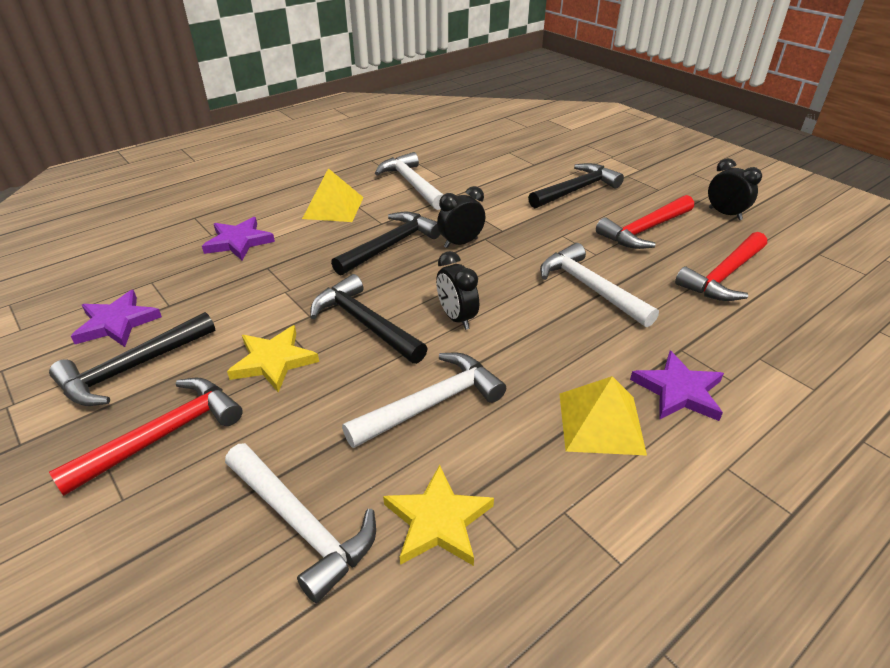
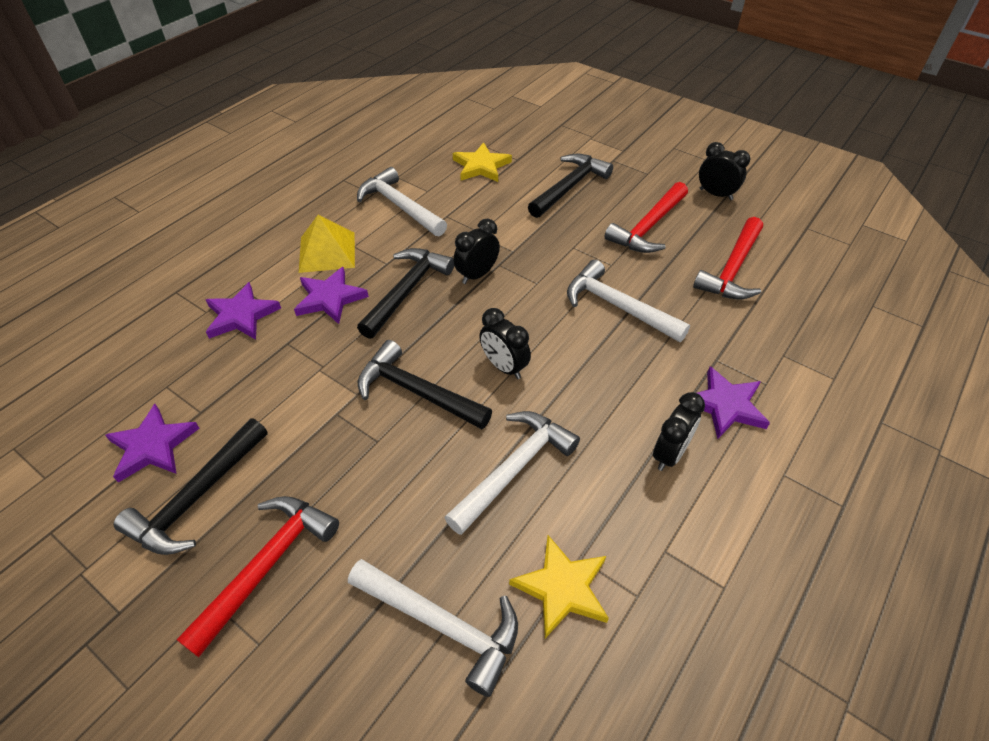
camera: 15 degrees left, 10 degrees up
(273, 361) = (342, 456): yellow star -> yellow star (481, 166)
(320, 241) = (330, 298): none -> purple star
(601, 422) = (670, 454): yellow pyramid -> black clock

